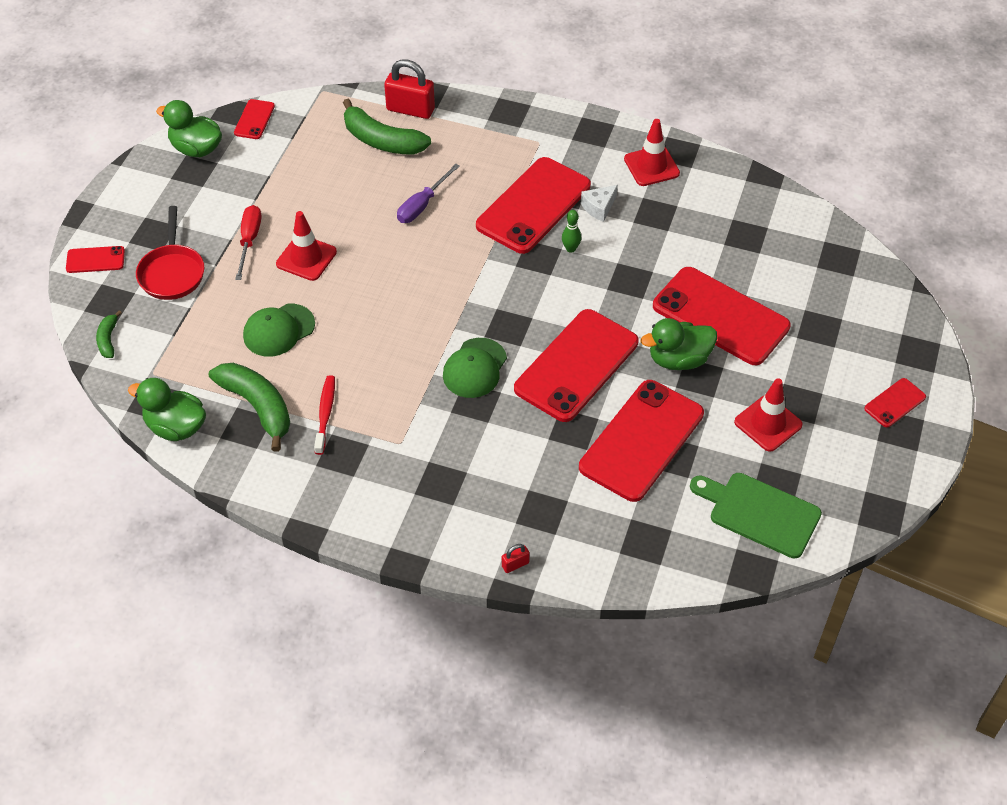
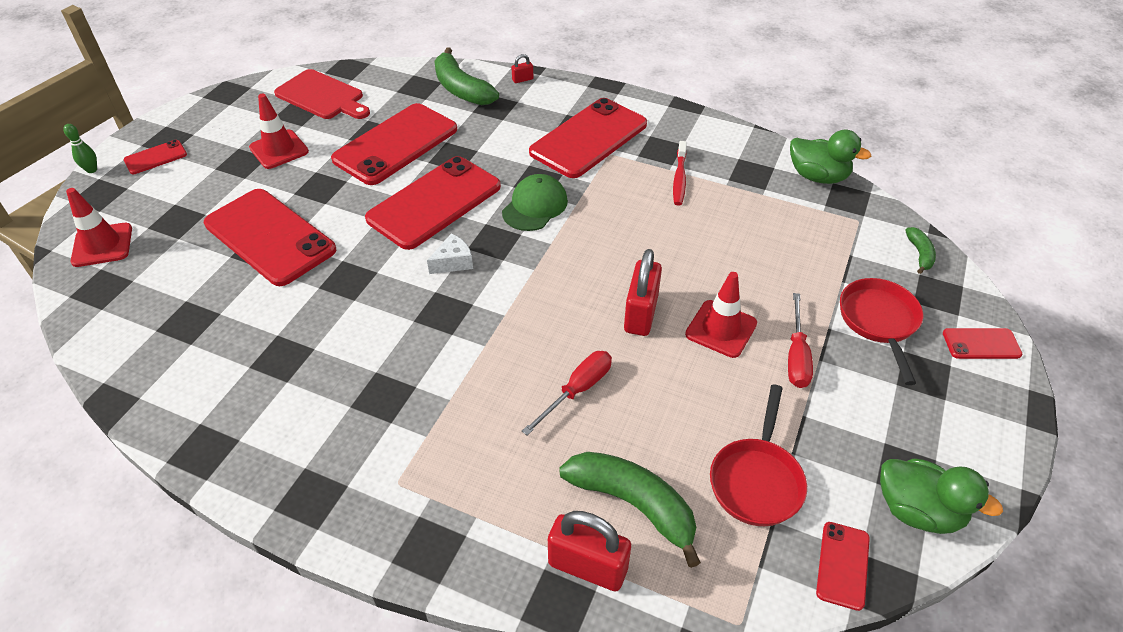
camera: 175 degrees left, 5 degrees down
(257, 407) = (745, 187): green banana -> green banana (461, 89)
(278, 330) = (738, 252): green cap -> none
(298, 158) = (756, 480): none -> red pan
(372, 266) = (641, 314): none -> red padlock
(422, 205) = (577, 390): purple screwdriver -> red screwdriver
(533, 205) = (432, 379): red phone -> red phone (589, 138)
(570, 249) = (402, 319): green bowling pin -> green bowling pin (92, 170)
(599, 207) = (349, 370): white cheese -> white cheese (453, 262)
(651, 166) = (253, 428): red traffic cone -> red traffic cone (102, 245)
(678, 359) = (333, 202): green duck -> none
(759, 513) = (322, 96): green cutting board -> red cutting board

